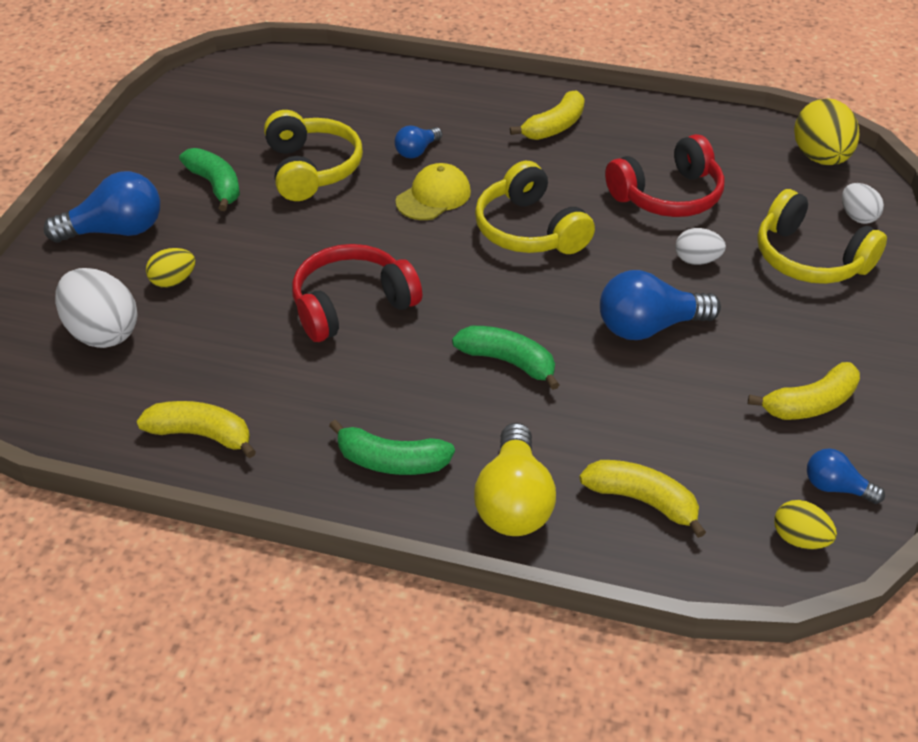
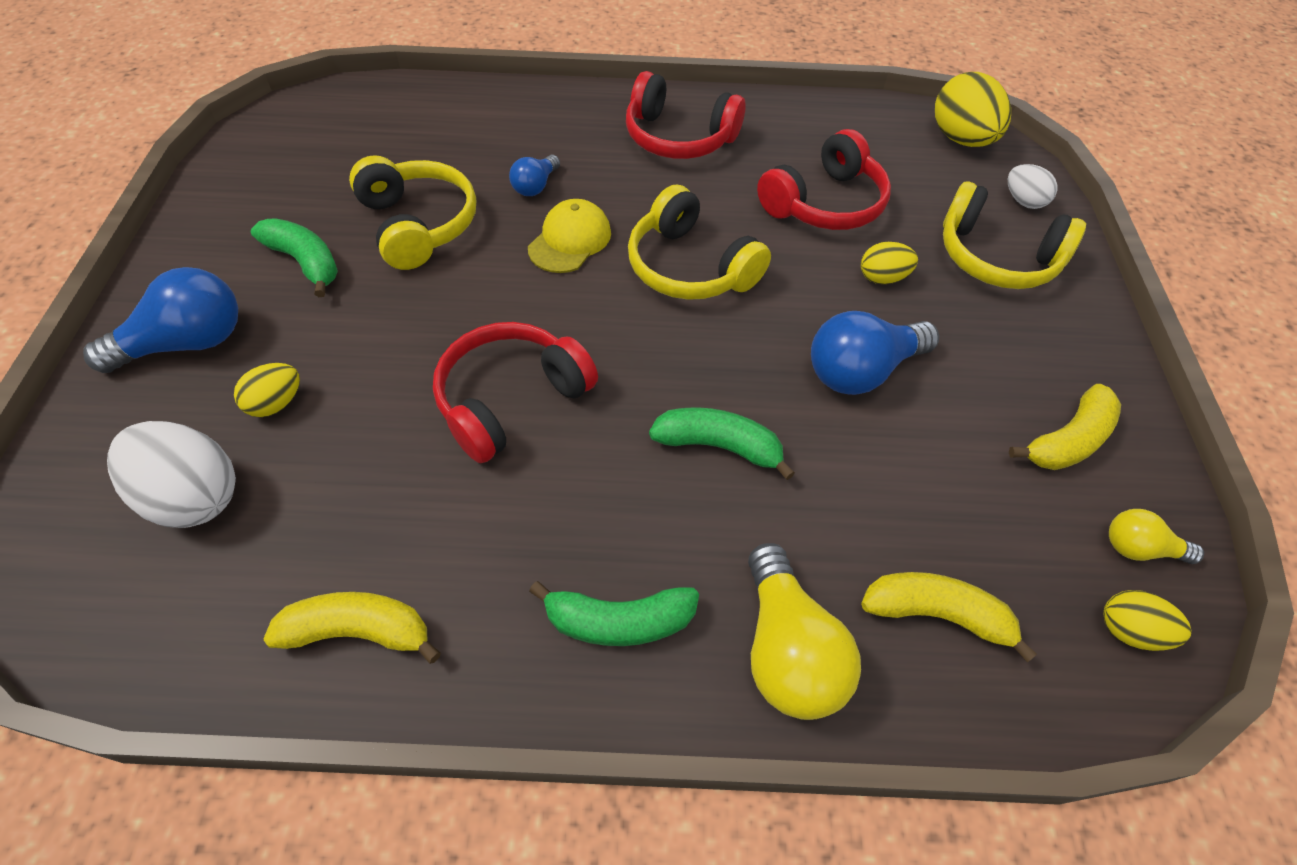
camera: 15 degrees left, 10 degrees up
(554, 127) = (678, 138): yellow banana -> red headphones
(696, 260) = (882, 278): white egg -> yellow egg
(836, 487) = (1139, 548): blue light bulb -> yellow light bulb

